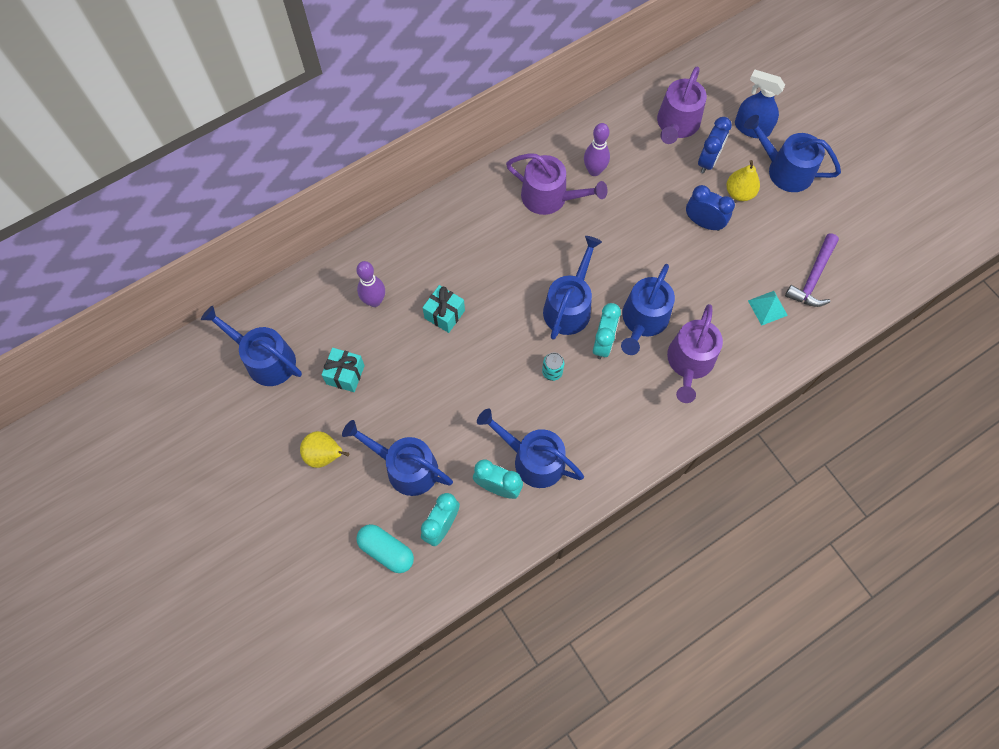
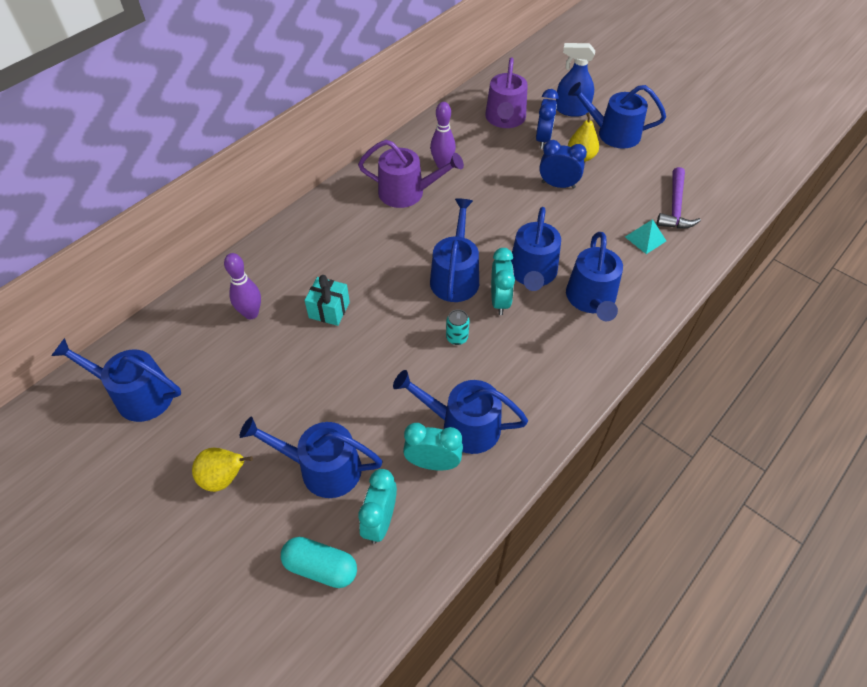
camera: 15 degrees left, 15 degrees down
(345, 374) = (233, 389): turquoise gift -> none
(689, 362) = (591, 299): purple watering can -> blue watering can

